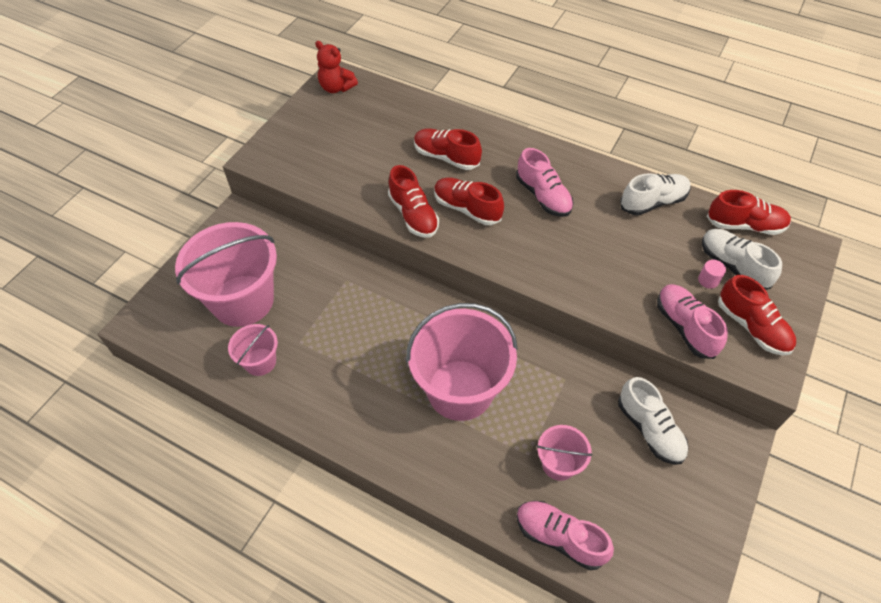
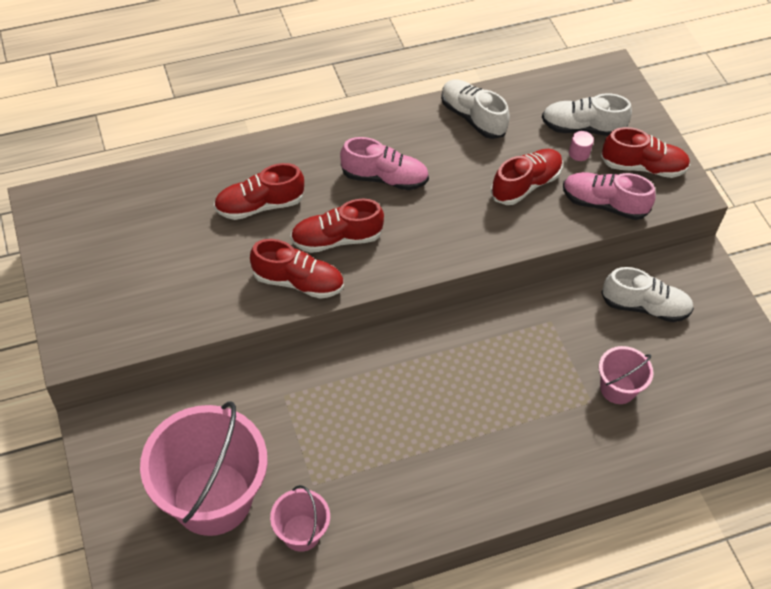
camera: 50 degrees left, 0 degrees up
(336, 88) = (60, 215): red teddy bear -> none
(460, 390) = (488, 400): pink bucket -> none
(559, 537) = (675, 439): pink shoe -> none
(653, 202) = (472, 117): white shoe -> white shoe turned 60 degrees counterclockwise
(745, 225) = (555, 87): red shoe -> red shoe (525, 185)

